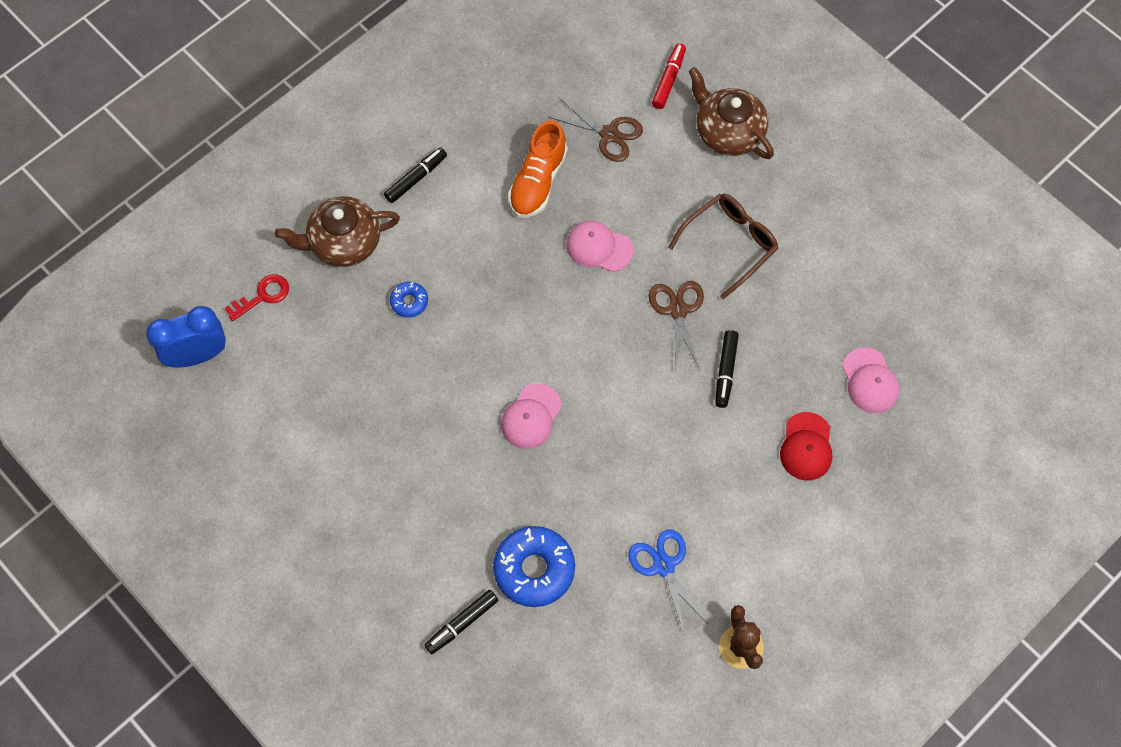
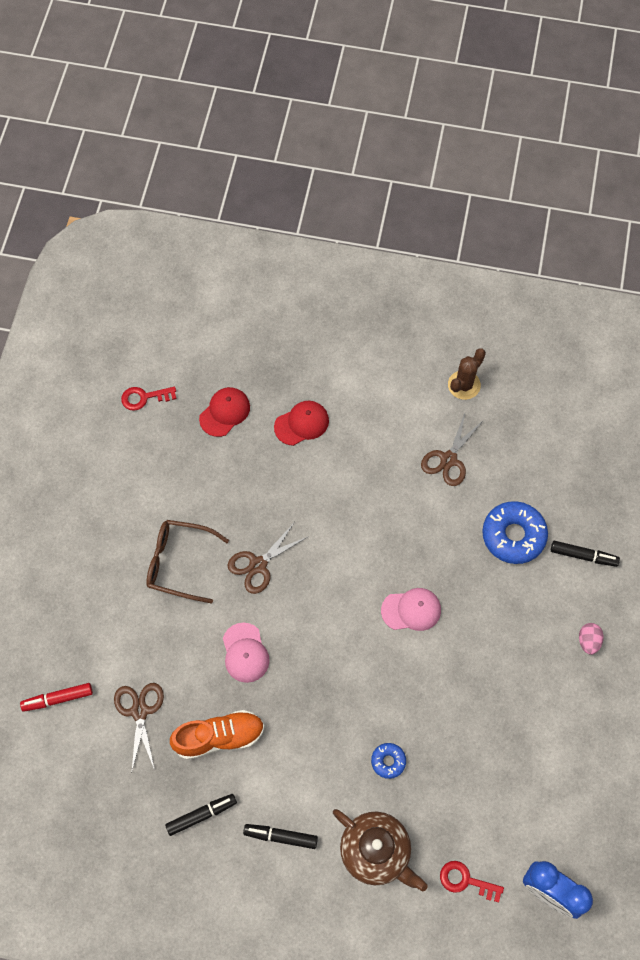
camera: 125 degrees left, 0 degrees up
(375, 559) = (588, 641): none -> pink egg
(664, 566) = (448, 459): blue scissors -> brown scissors
(725, 371) = (283, 505): black marker -> black marker (201, 815)
(728, 132) = (79, 623): brown teapot -> none
(870, 381) = (225, 412): pink cap -> red cap
(938, 316) = (144, 398): none -> red key

